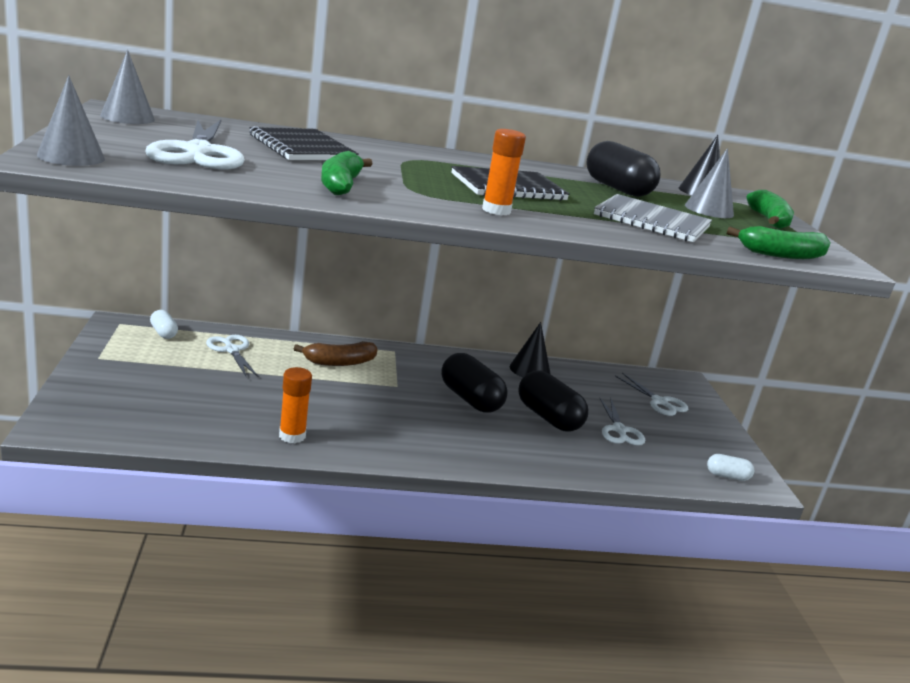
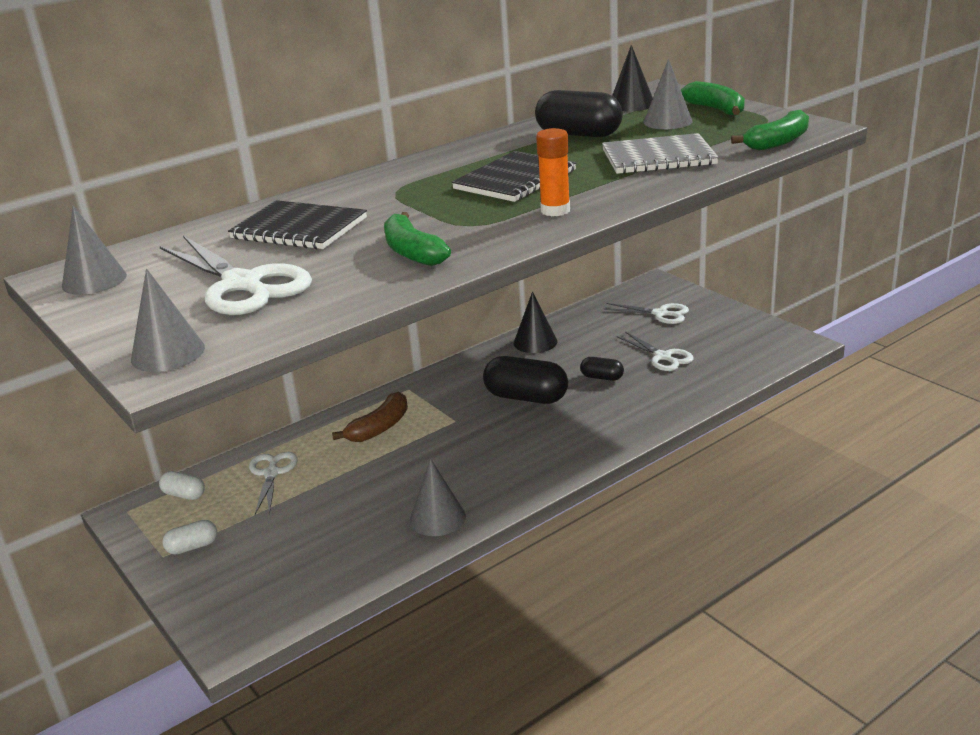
camera: 25 degrees left, 5 degrees up
(231, 350) = (272, 473): white scissors -> white scissors turned 60 degrees clockwise
(292, 436) = (437, 518): orange glue stick -> grey cone
(548, 417) = (602, 377): black capsule -> black capsule, size x0.52
(727, 476) = (774, 350): white capsule -> white capsule (192, 547)

